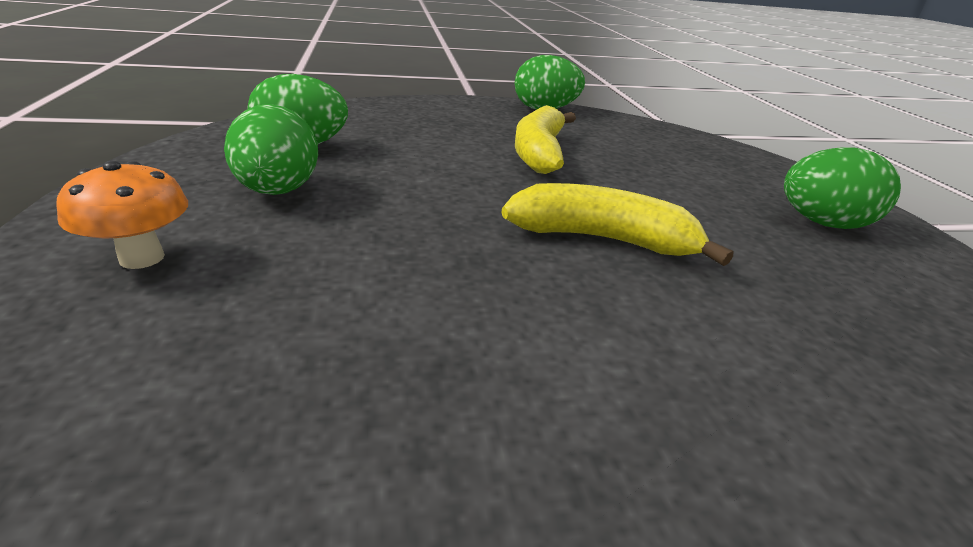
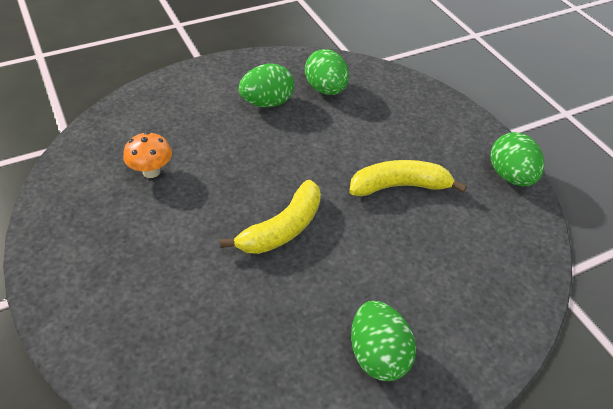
camera: 75 degrees right, 15 degrees up
(142, 258) = (194, 95): orange mushroom -> orange mushroom (151, 171)
(603, 239) = (282, 229): yellow banana -> yellow banana turned 45 degrees clockwise

